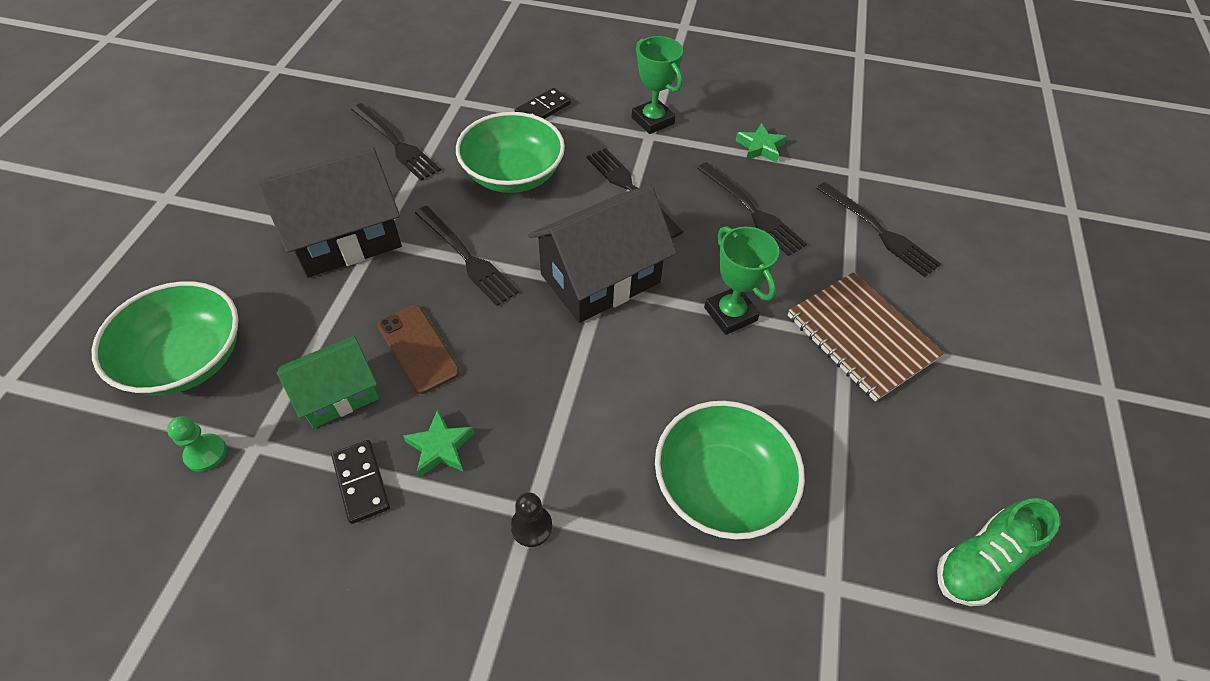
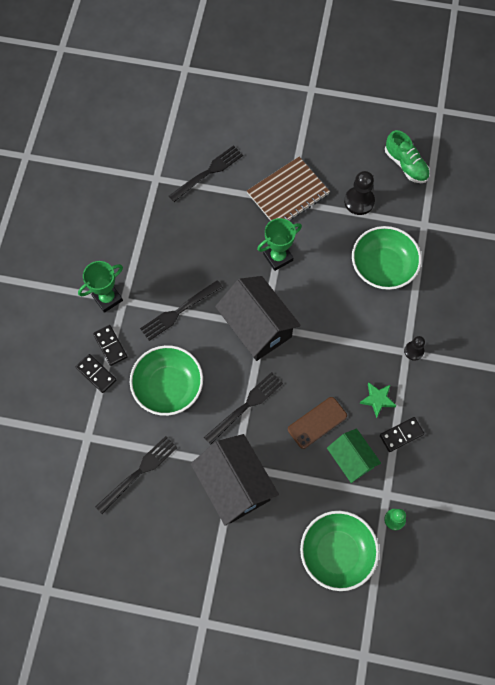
camera: 90 degrees left, 15 degrees up
(582, 122) = (110, 346): none -> black domino
(752, 211) = (195, 240): black fork -> none
(760, 147) = (134, 231): green star -> none
(867, 455) = (359, 201): none -> black pawn

